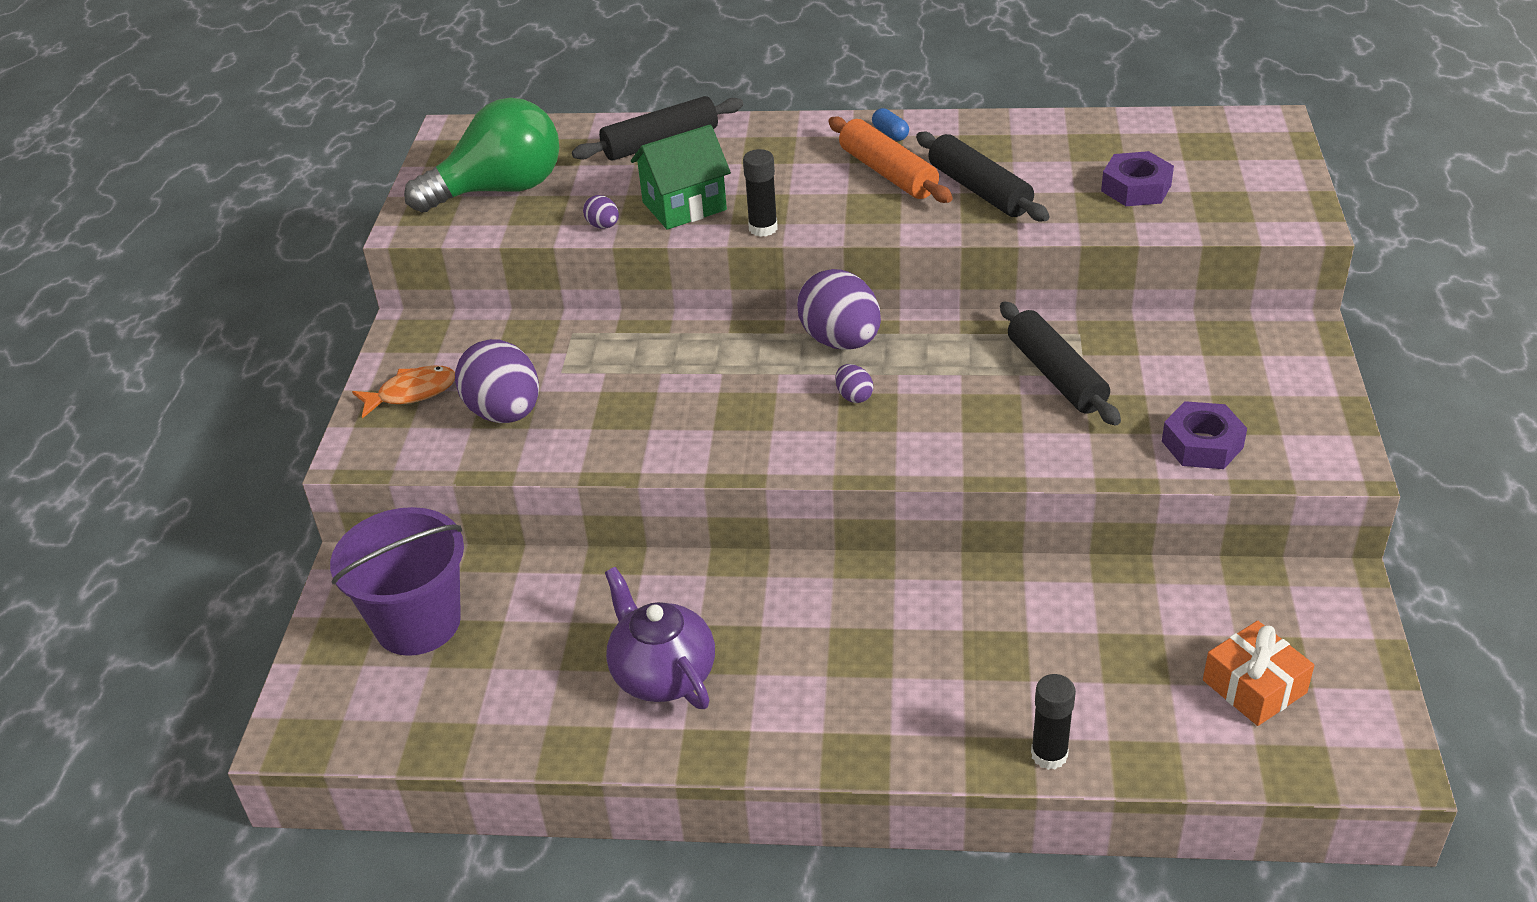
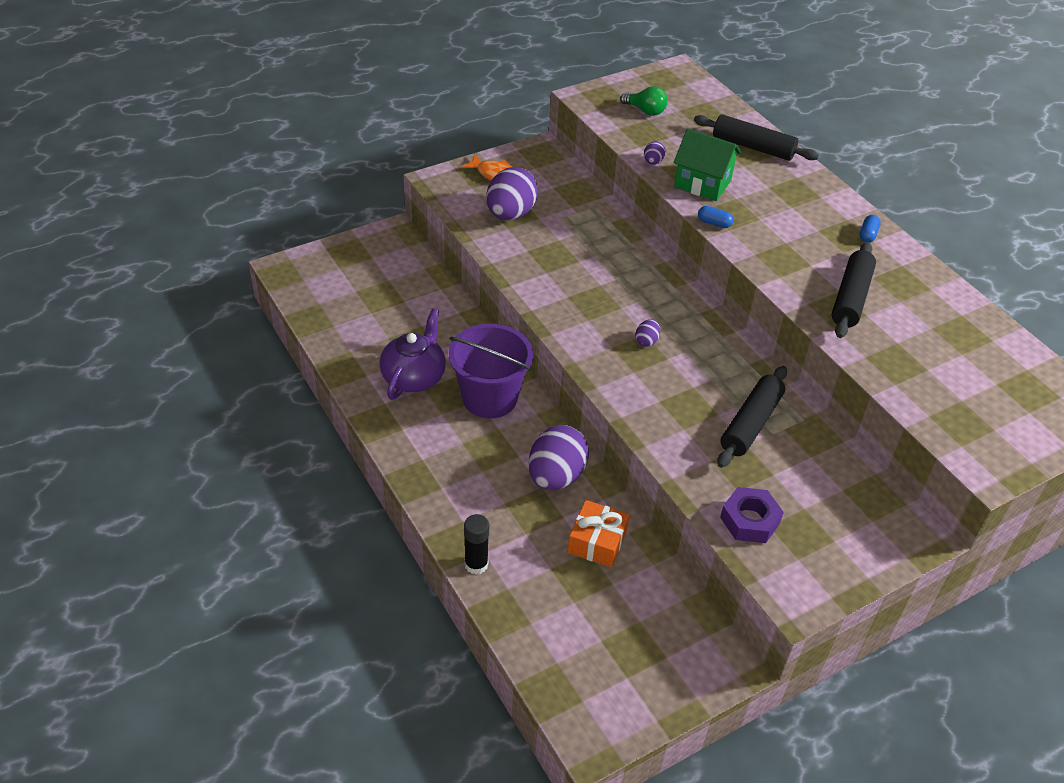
camera: 50 degrees right, 5 degrees up
(418, 623) = (379, 272): purple bucket -> purple bucket (489, 398)
(500, 190) = (645, 111): green light bulb -> green light bulb, size x0.47
(763, 228) = (714, 223): black glue stick -> blue capsule
(840, 341) = (690, 314): purple egg -> purple egg (556, 476)
(888, 173) = (824, 251): orange rolling pin -> none
(1136, 188) = (934, 371): purple nut -> none
(1254, 686) = (603, 646): orange gift -> orange gift (597, 542)

